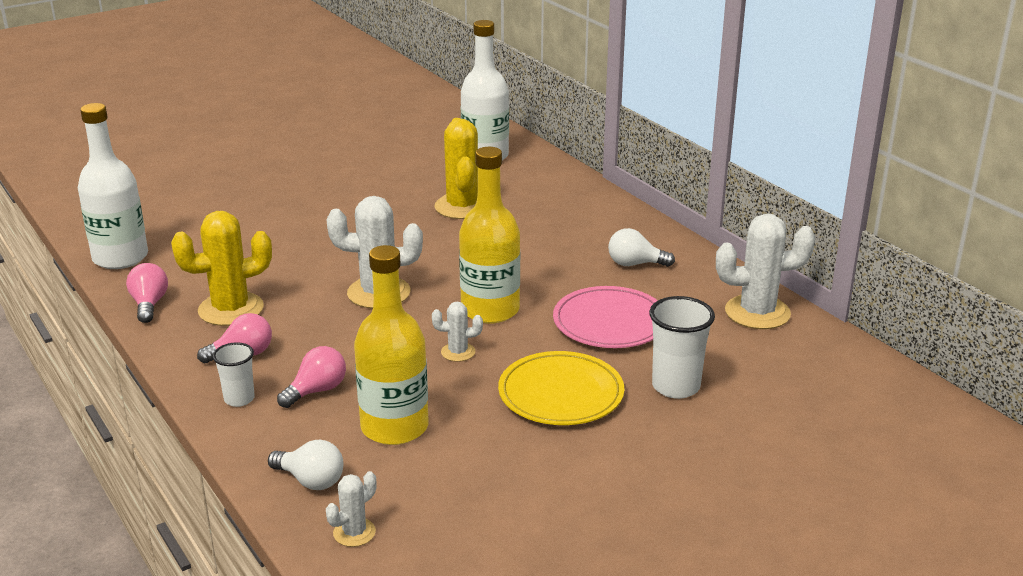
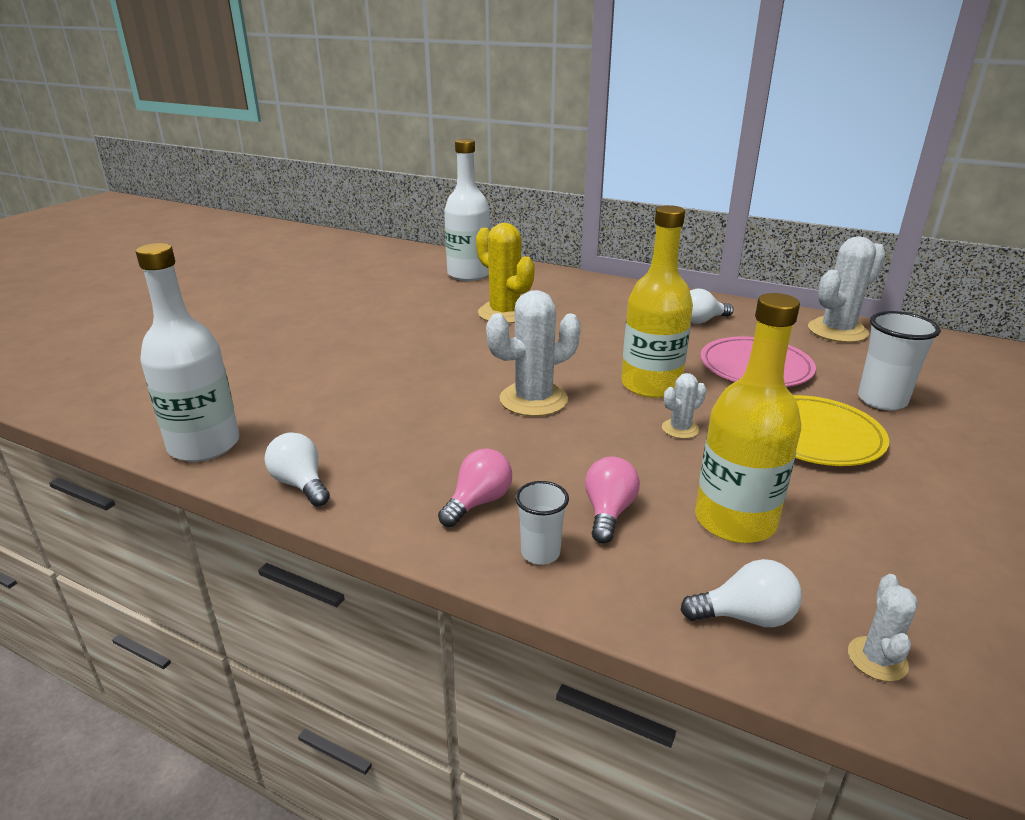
camera: 30 degrees left, 0 degrees up
(149, 304) = (300, 484): pink light bulb -> white light bulb
(231, 309) = (404, 460): yellow cactus -> none

